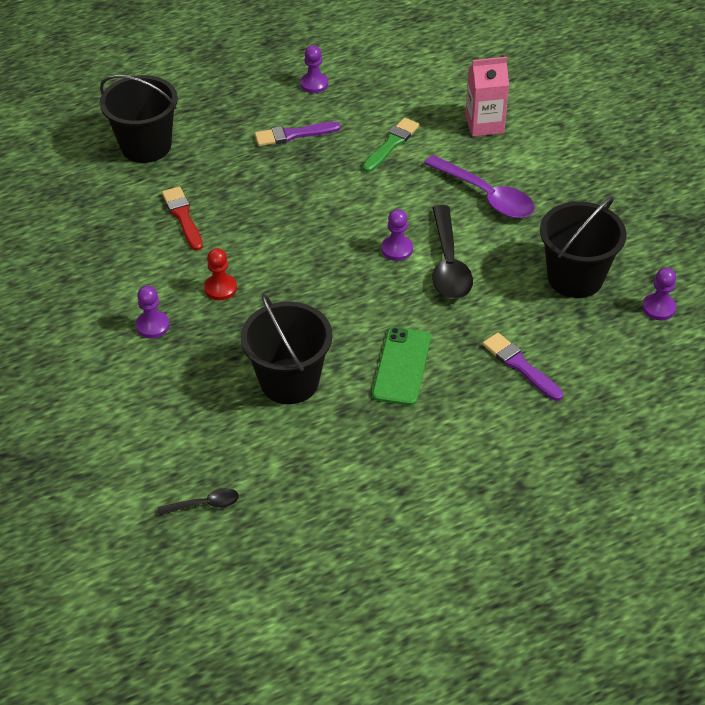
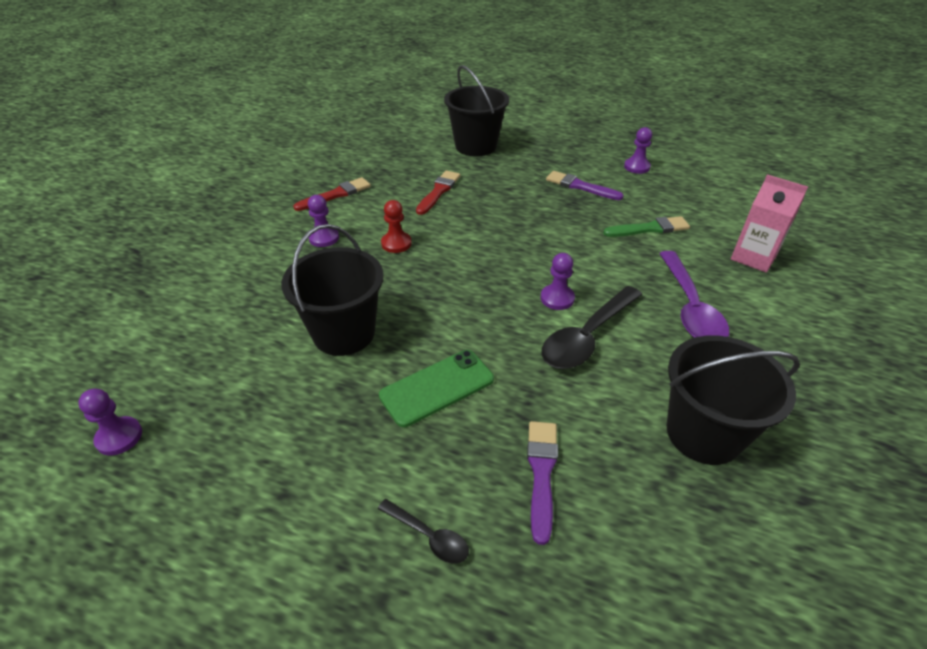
camera: 45 degrees right, 5 degrees down
(95, 281) = (336, 195): none -> red brush
(204, 504) = (160, 373): black spoon -> black spoon (429, 536)
(658, 308) = (778, 539): purple pawn -> purple pawn (119, 437)

